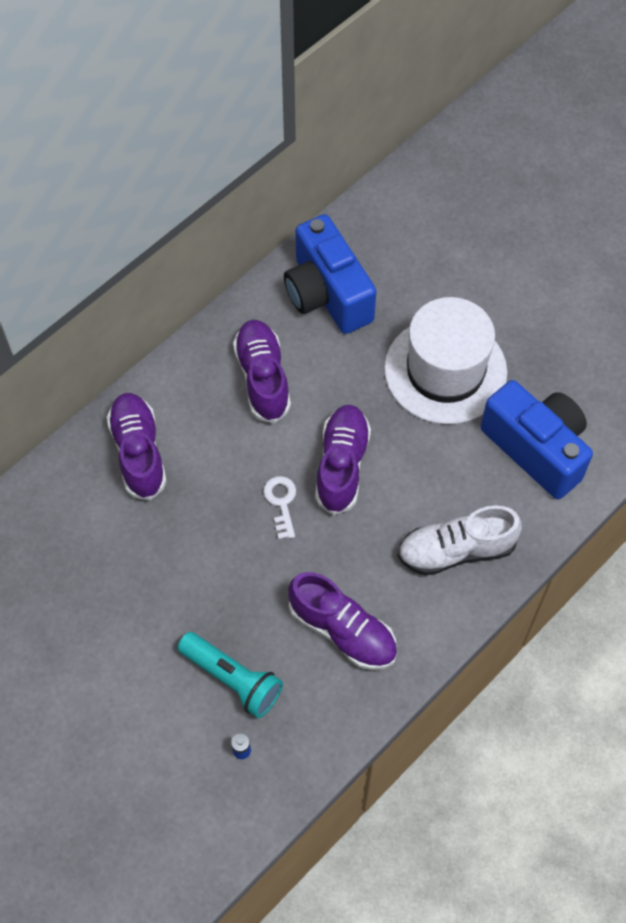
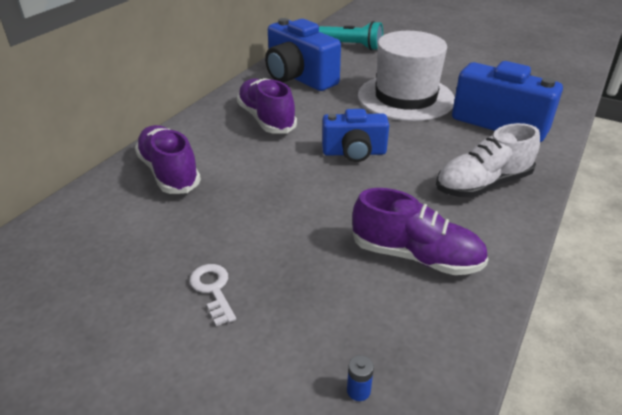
camera: 15 degrees left, 25 degrees down
(233, 679) = (319, 320): turquoise flashlight -> turquoise flashlight (351, 46)
(281, 502) = (312, 181): white key -> white key (213, 289)
(342, 465) = (354, 153): purple shoe -> blue camera

